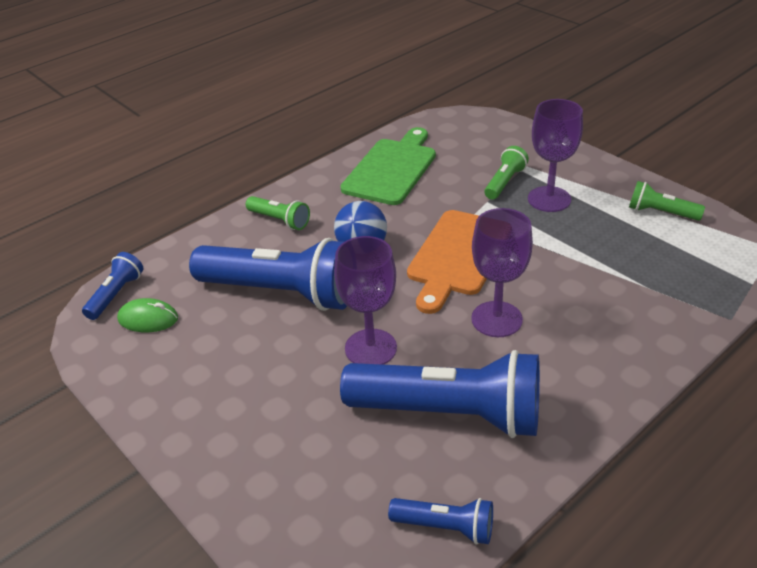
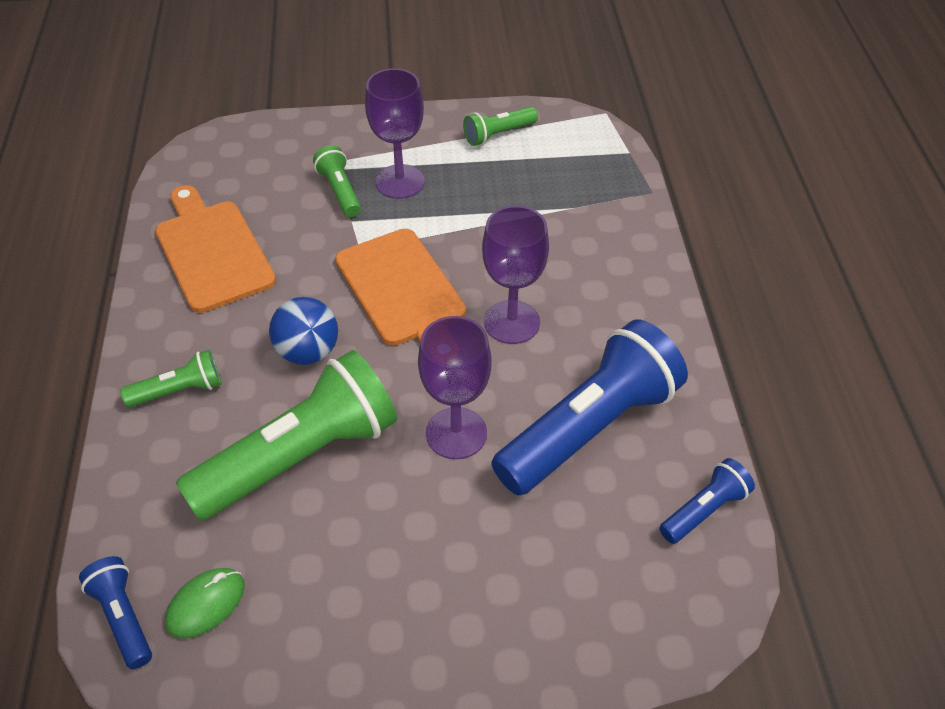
camera: 55 degrees left, 10 degrees up
(282, 292) = (300, 456): blue flashlight -> green flashlight
(392, 169) = (212, 251): green cutting board -> orange cutting board

